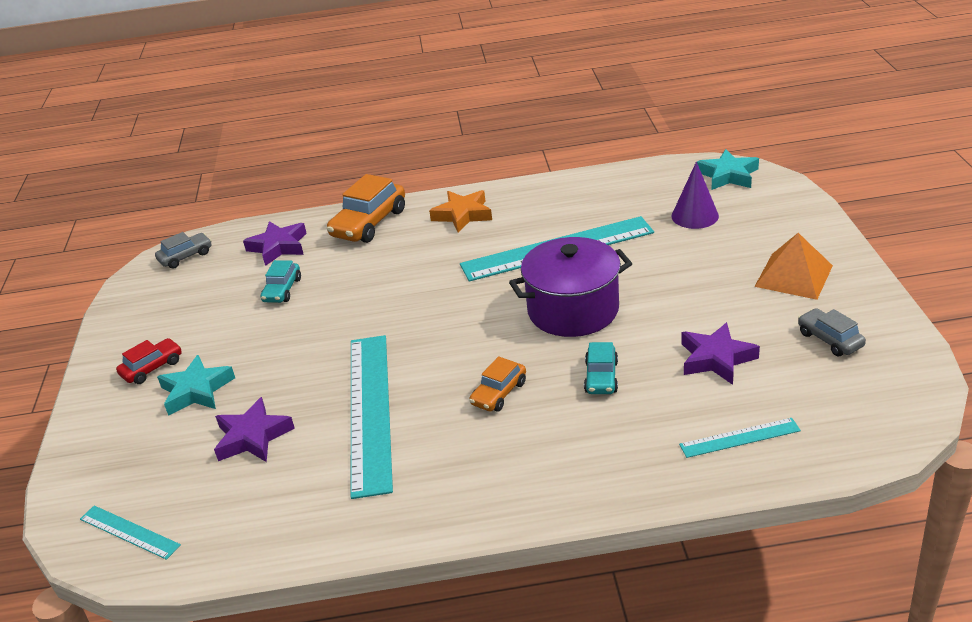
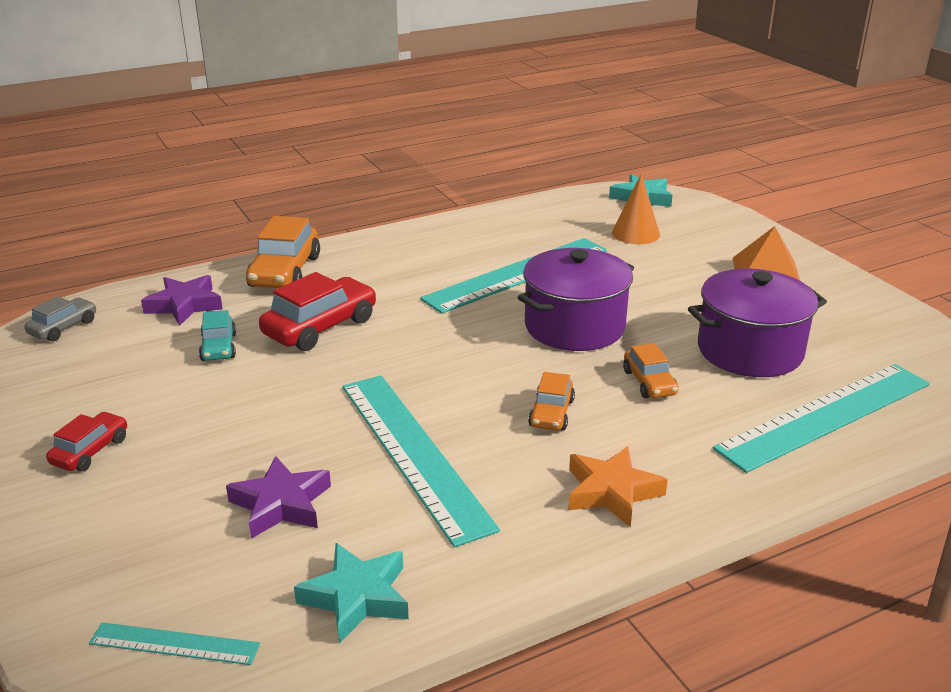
camera: 25 degrees left, 5 degrees down
(196, 390) = (170, 466): turquoise star -> turquoise star (357, 597)
(366, 281) = (320, 327): none -> red car
(463, 215) = (391, 254): orange star -> orange star (612, 492)
(601, 377) = (649, 382): turquoise car -> orange car
(695, 216) = (635, 233): purple cone -> orange cone
(716, 359) = (749, 351): purple star -> purple pot
(739, 437) = (825, 415): turquoise ruler -> turquoise ruler, size x2.11
(829, 339) = (840, 321): grey car -> none

